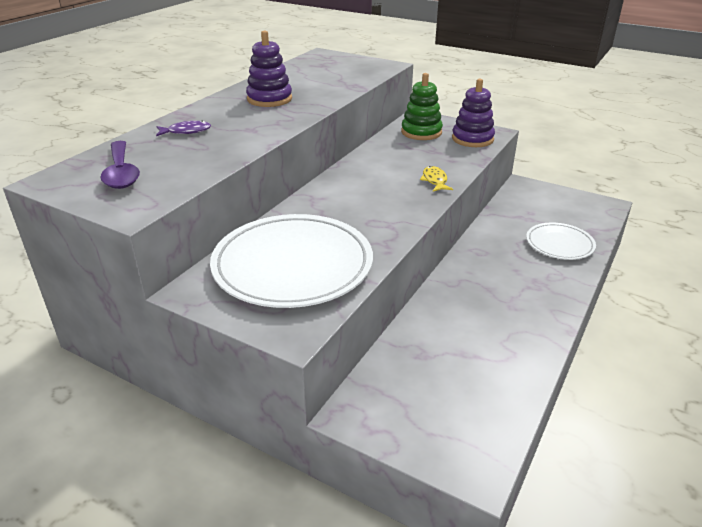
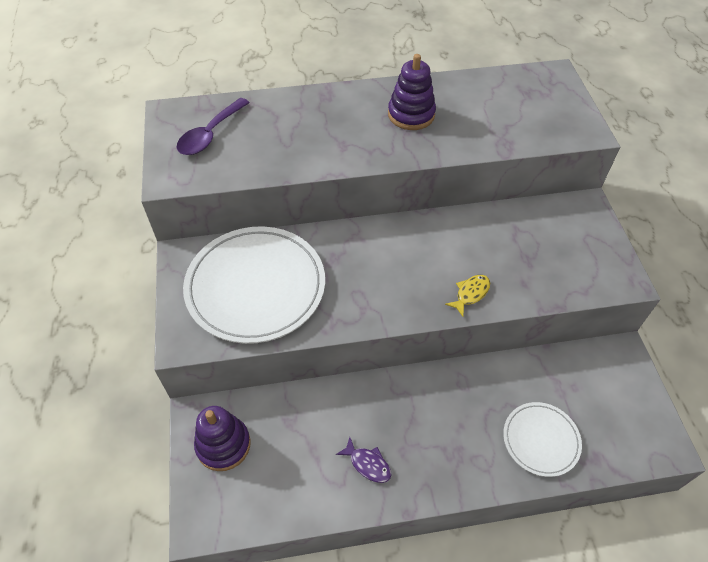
camera: 50 degrees right, 20 degrees up
(186, 131) = (301, 116): purple fish -> purple fish (368, 464)
(421, 132) = (556, 227): green stacking toy -> none
(472, 139) = (589, 273): purple stacking toy -> purple stacking toy (223, 445)

